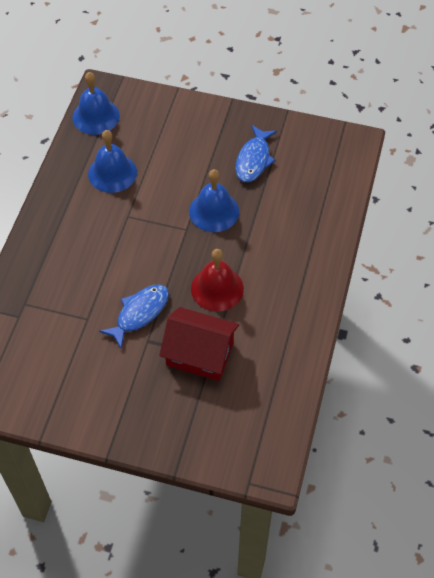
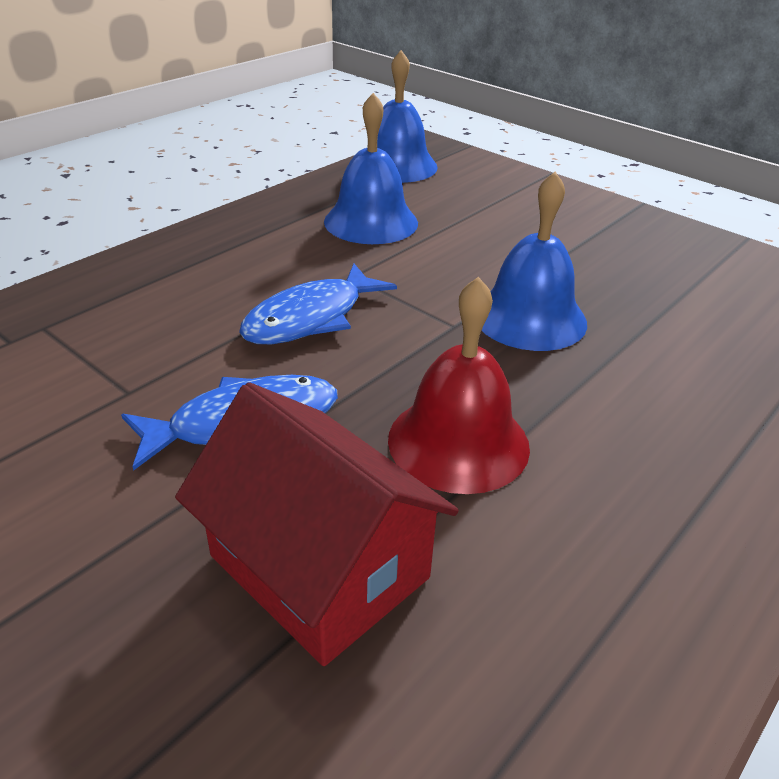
camera: 25 degrees right, 20 degrees down
(254, 160) = (653, 275): blue fish -> blue fish (311, 318)

